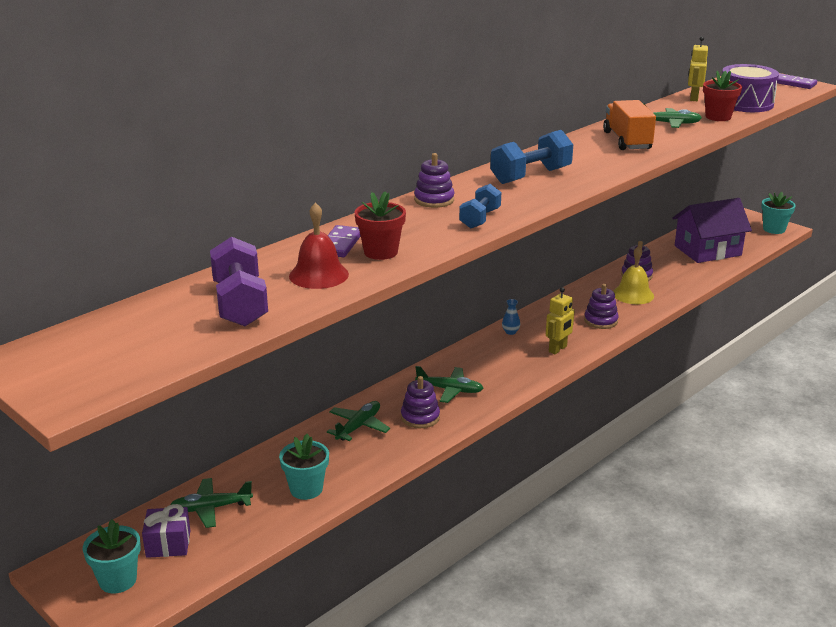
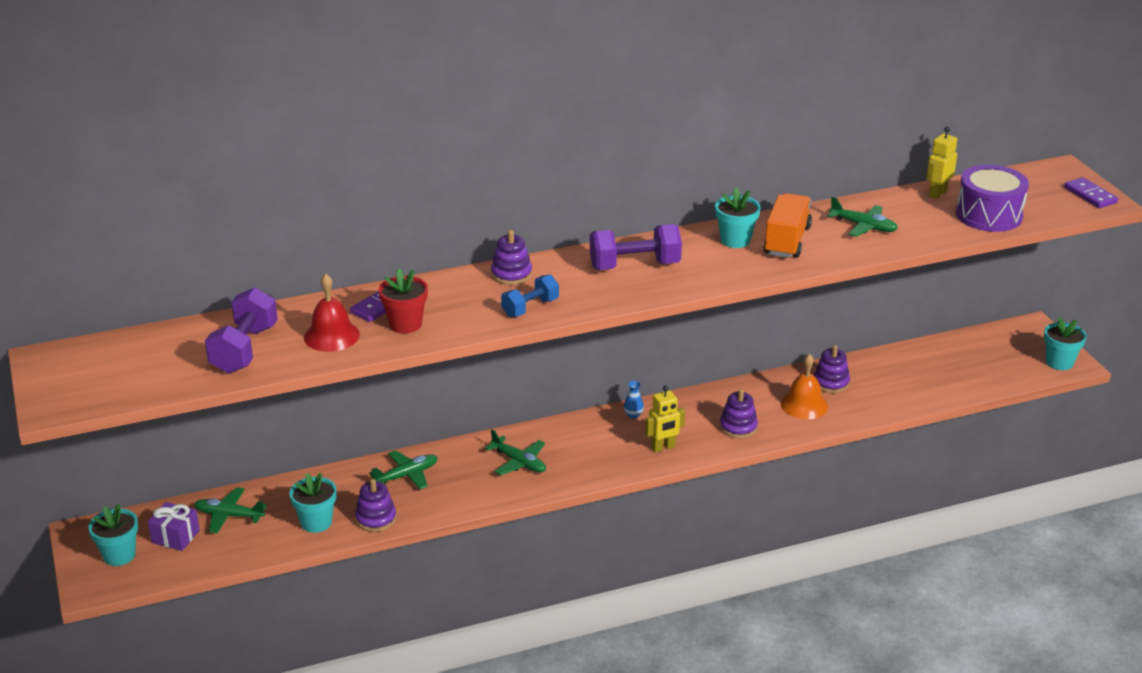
camera: 25 degrees right, 5 degrees up
(420, 417) = (468, 483): purple stacking toy -> purple stacking toy (376, 519)
(531, 176) = (634, 266): blue dumbbell -> purple dumbbell
(588, 147) = (735, 240): none -> turquoise flower pot
(633, 294) = (804, 405): yellow bell -> orange bell
(707, 250) = (946, 371): purple house -> none
(718, 117) = (930, 228): red flower pot -> none

